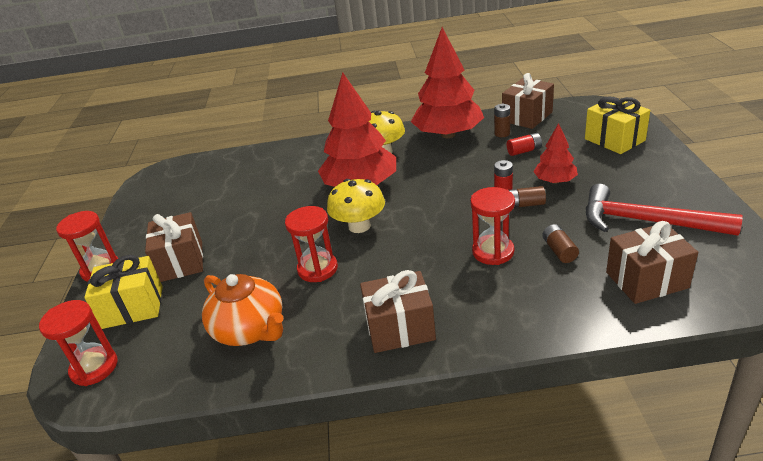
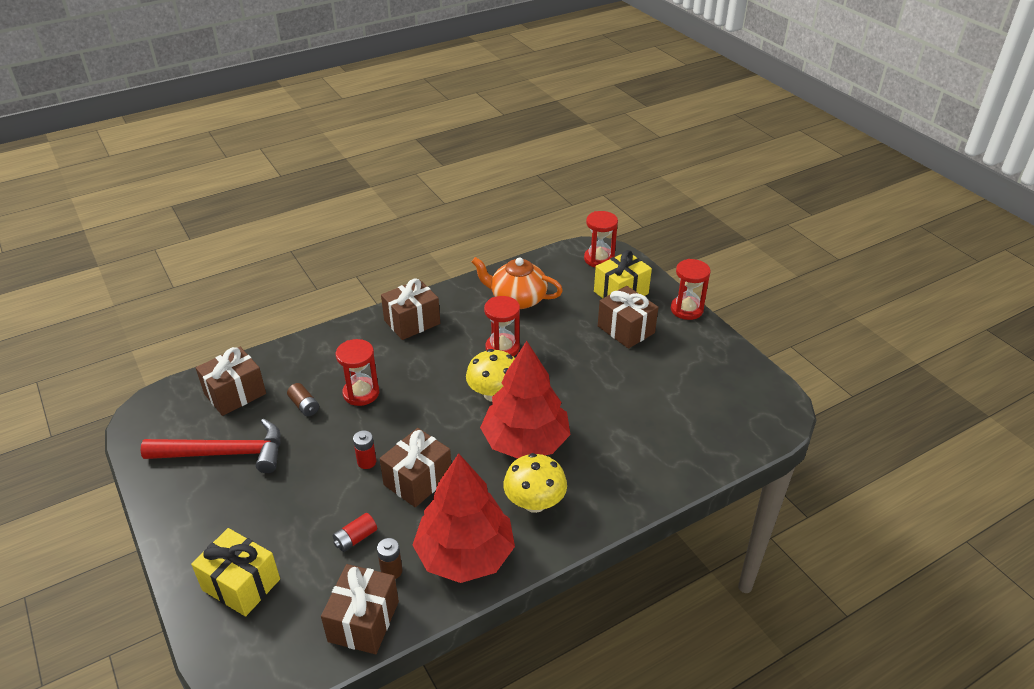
camera: 150 degrees right, 5 degrees up
(463, 175) = (418, 480): none -> brown gift
(525, 204) = (341, 451): brown battery -> none
(555, 181) = (314, 491): red tree -> none

